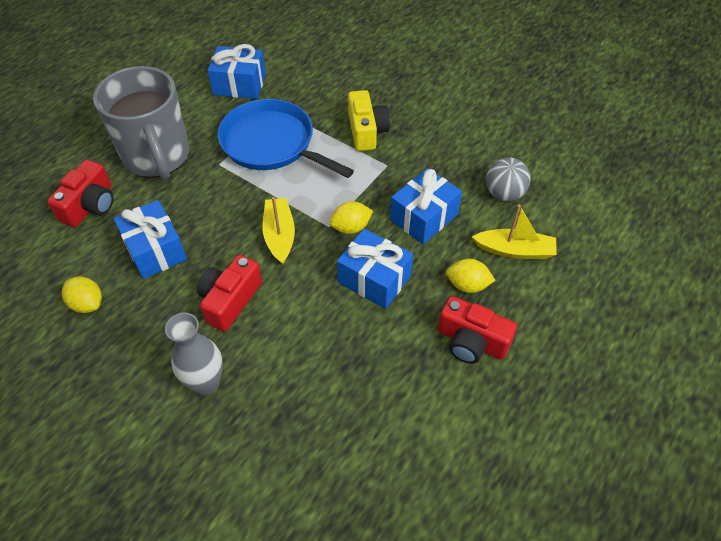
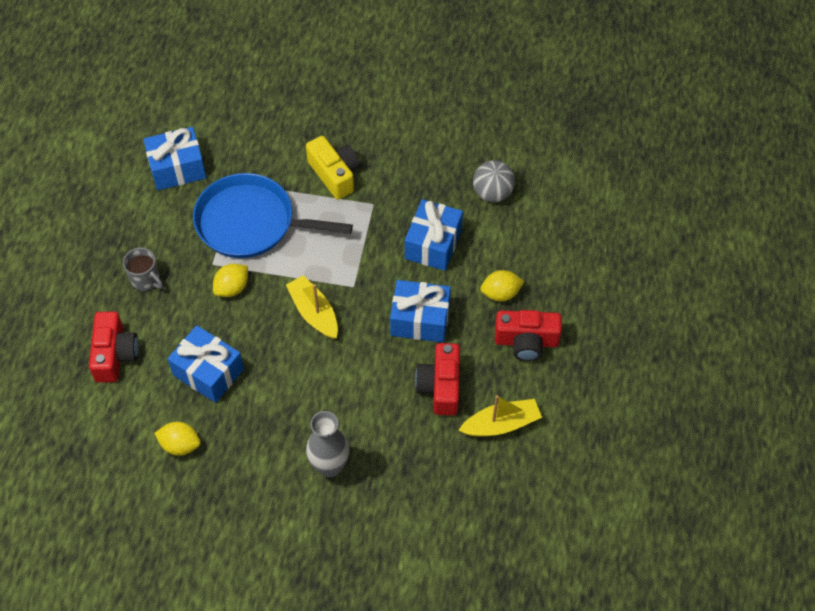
camera: 25 degrees left, 5 degrees up
(157, 157) = (146, 280): grey mug -> grey mug, size x0.41
(230, 300) = (306, 389): red camera -> red camera (440, 386)
(351, 227) = (374, 280): yellow lemon -> yellow lemon (232, 288)
(515, 250) = (525, 245): yellow boat -> yellow boat (501, 424)

